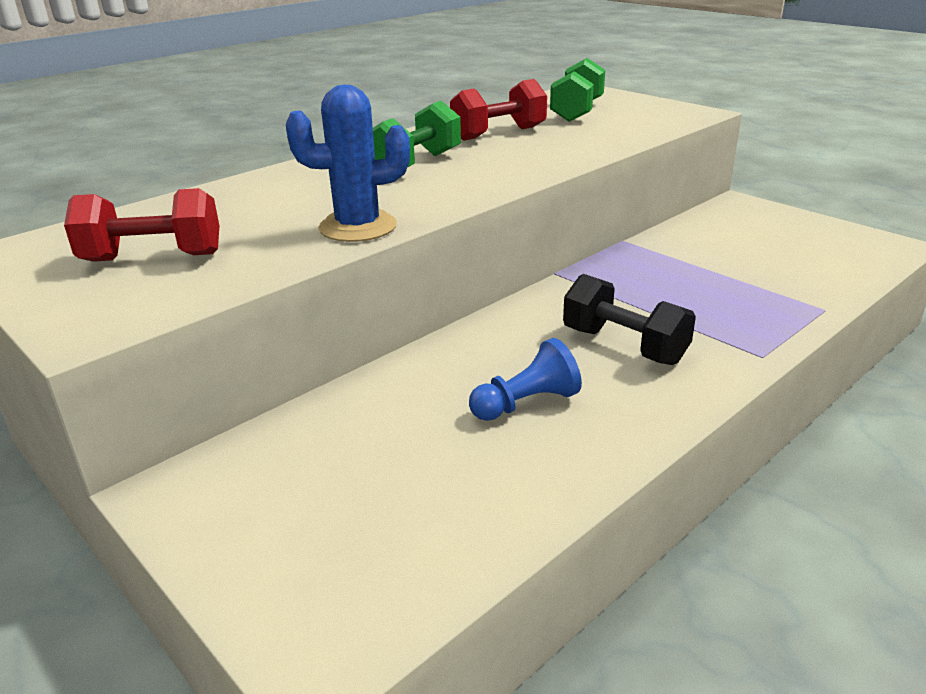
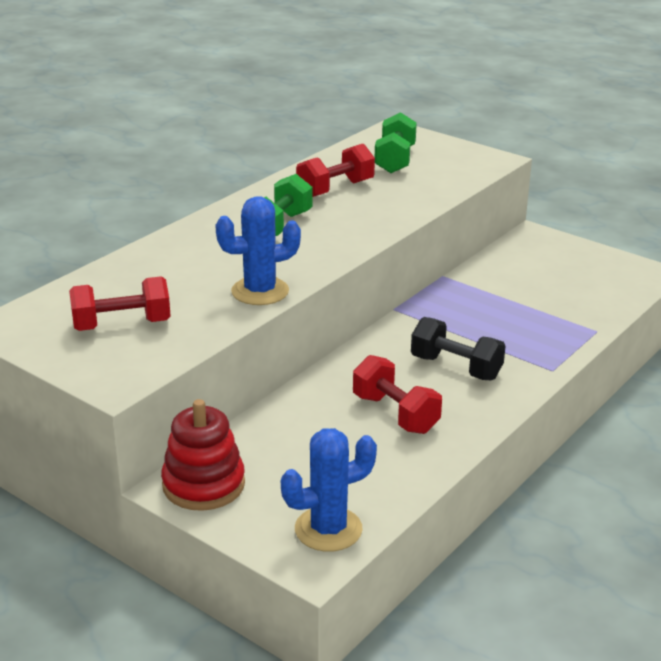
camera: 10 degrees left, 0 degrees up
(211, 491) = (203, 484): none -> red stacking toy
(369, 588) = (328, 529): none -> blue cactus
(526, 403) = (395, 414): blue pawn -> red dumbbell

